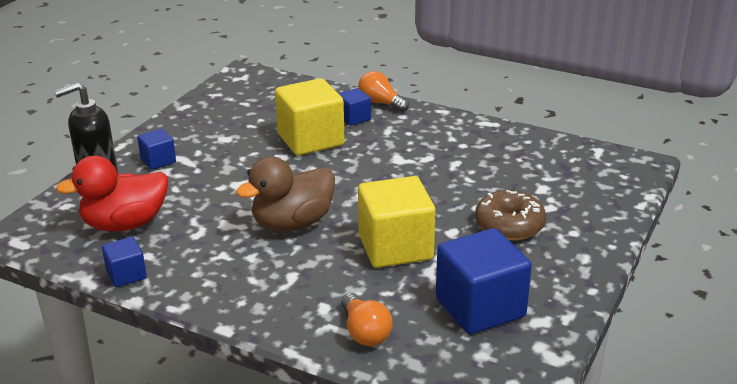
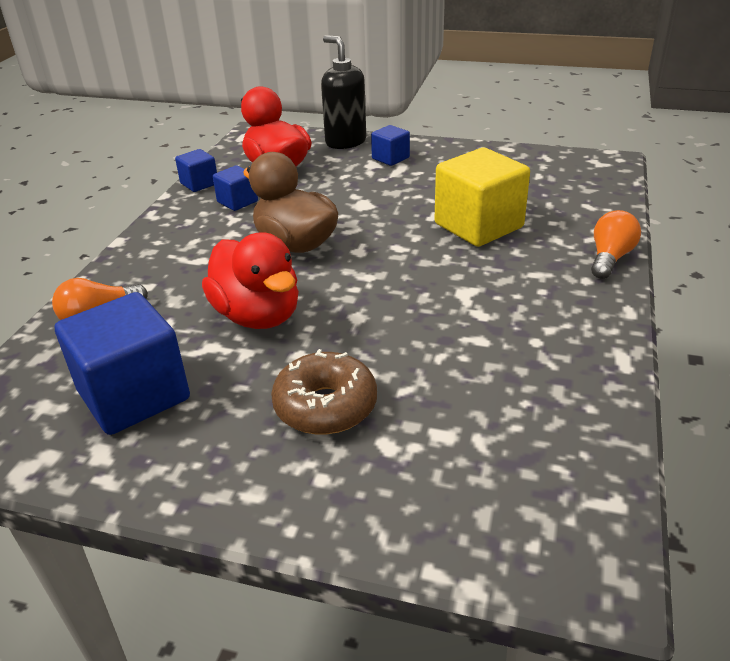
camera: 80 degrees right, 5 degrees up
(354, 118) = (552, 245): blue cube -> blue cube (237, 202)
(395, 247) = (258, 316): yellow cube -> red duck

